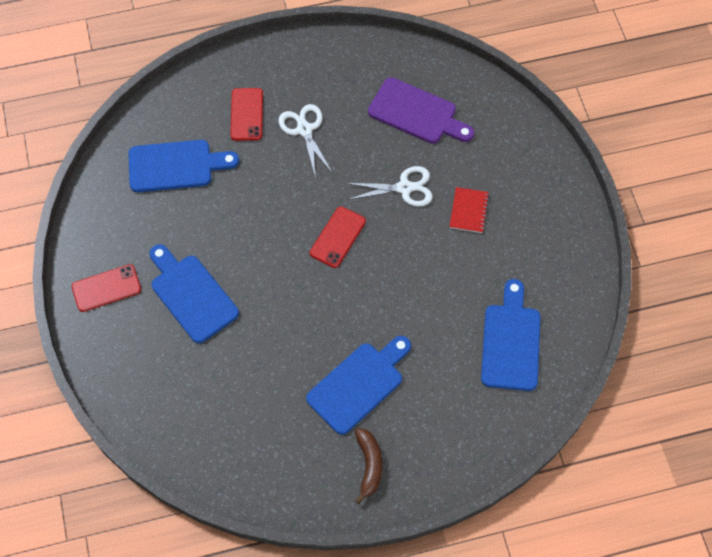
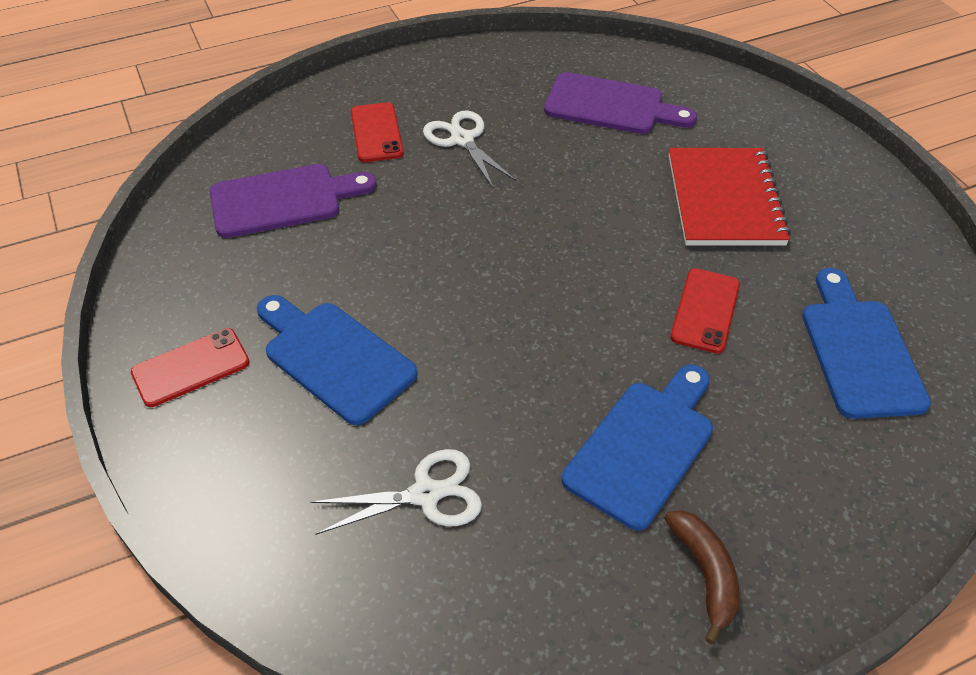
camera: 10 degrees left, 15 degrees down
(176, 166) = (283, 200): blue cutting board -> purple cutting board
(338, 237) = (546, 253): red phone -> red phone (705, 310)
(404, 188) = (624, 185): white scissors -> white scissors (426, 494)
(468, 211) = (724, 199): red notebook -> red notebook, size x2.01

